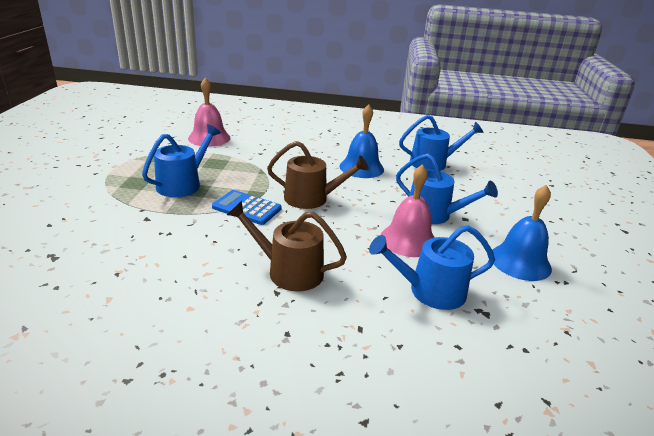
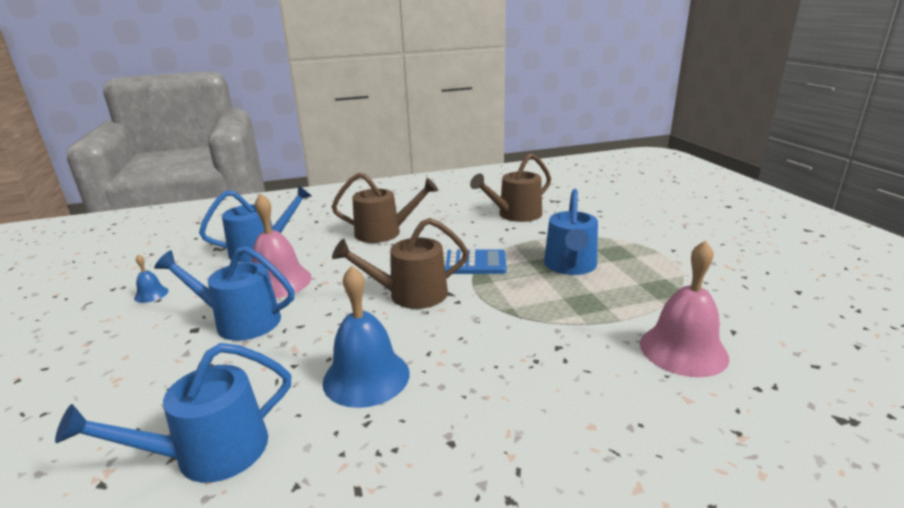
camera: 160 degrees right, 5 degrees down
(130, 249) = (515, 215): none -> brown watering can
(520, 262) = (151, 294): blue bell -> blue bell, size x0.47

